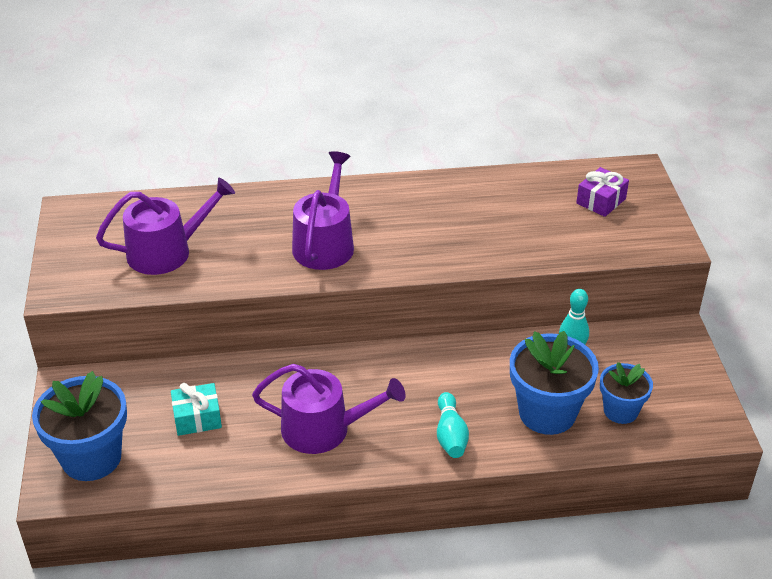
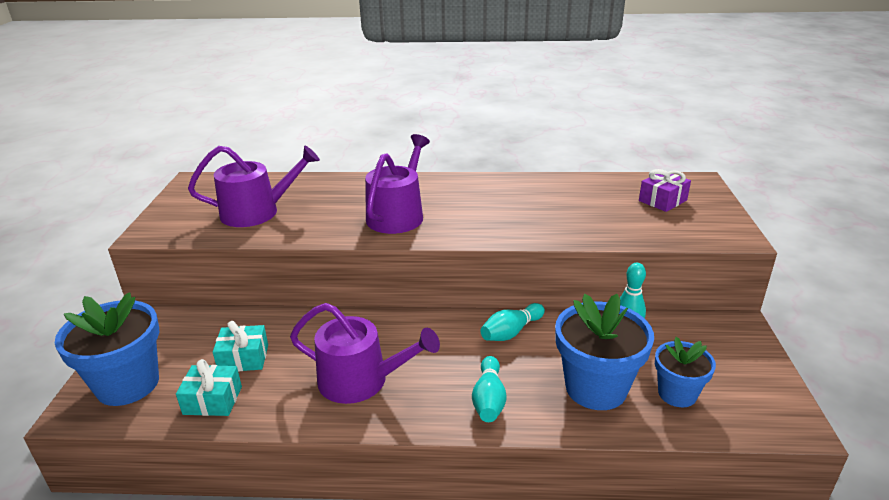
camera: 10 degrees right, 10 degrees down
(186, 465) = (212, 400): none -> turquoise gift
(459, 362) = (511, 332): none -> turquoise bowling pin

